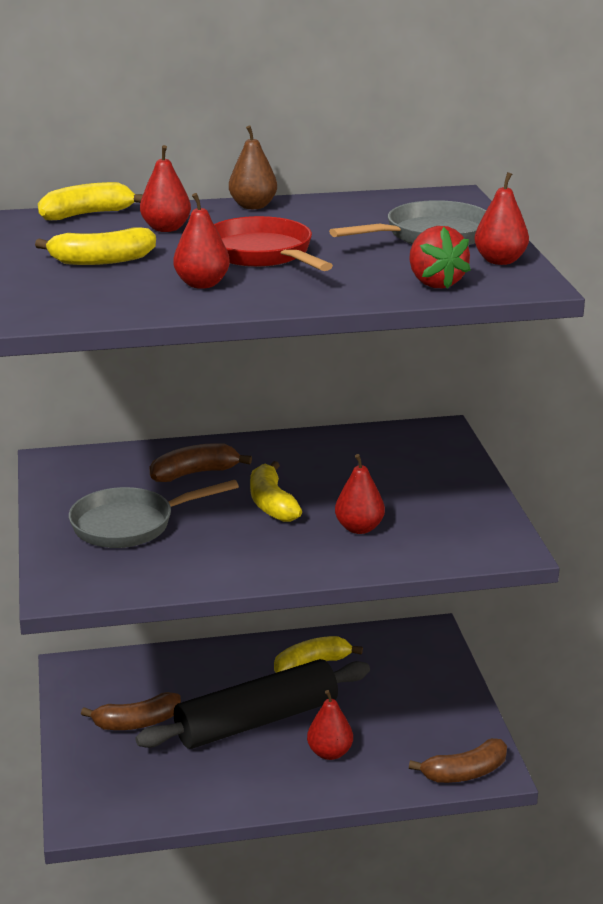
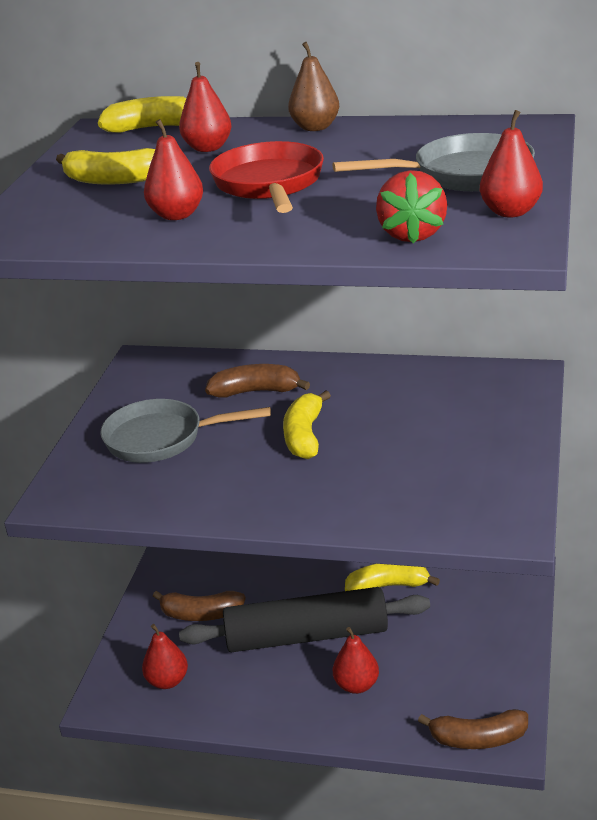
camera: 25 degrees right, 5 degrees up
(359, 528) = (371, 477): red pear -> red pear (167, 681)

